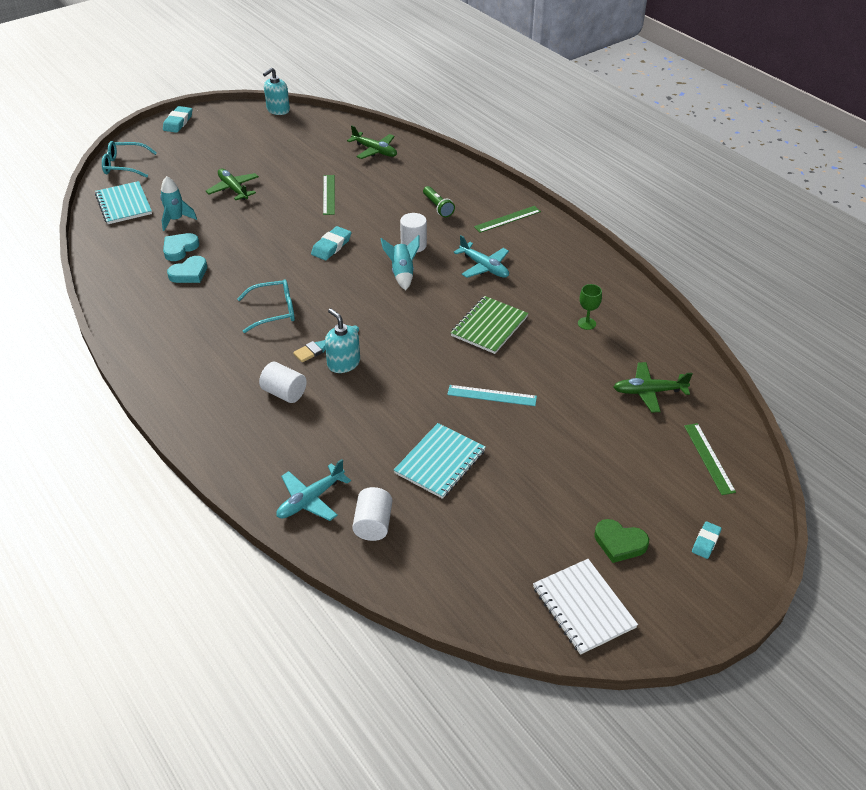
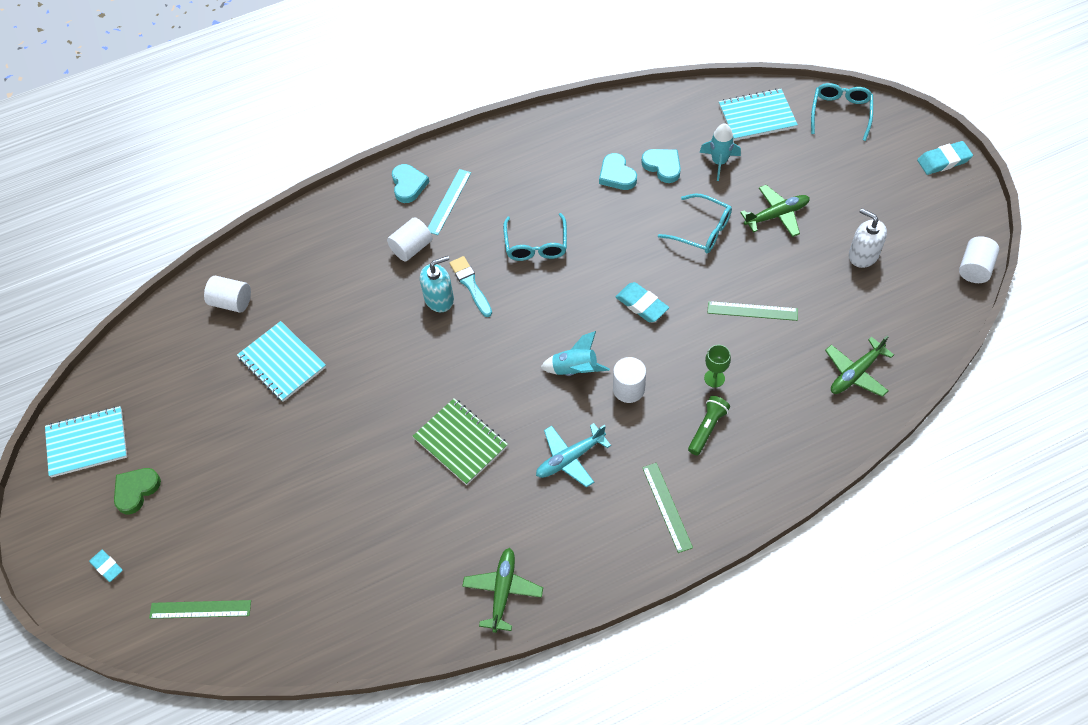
camera: 105 degrees right, 15 degrees up
(178, 122) = (943, 160): turquoise eraser -> turquoise eraser turned 45 degrees counterclockwise
(201, 410) = (408, 185): none -> turquoise heart
(251, 223) = (701, 230): none -> turquoise glasses
(270, 151) = (863, 255): none -> white soap dispenser
(278, 110) = (974, 268): turquoise soap dispenser -> white cylinder
(310, 500) = (275, 260): turquoise plane -> none
(438, 207) = (707, 428): green flashlight -> green flashlight turned 135 degrees clockwise
(492, 395) = (353, 423): turquoise ruler -> turquoise ruler (448, 201)
(583, 607) = (87, 443): white notebook -> turquoise notebook
(586, 323) = (439, 547): green goblet -> green goblet (714, 378)
(649, 392) = (310, 581): green plane -> green plane (503, 591)

